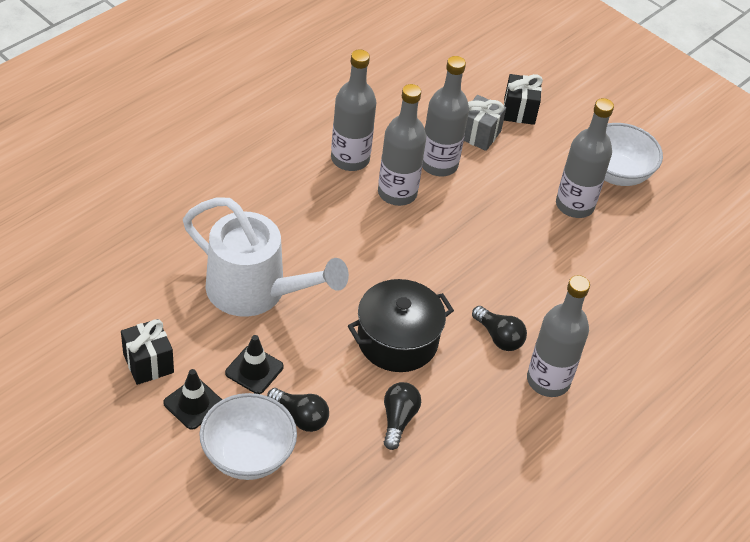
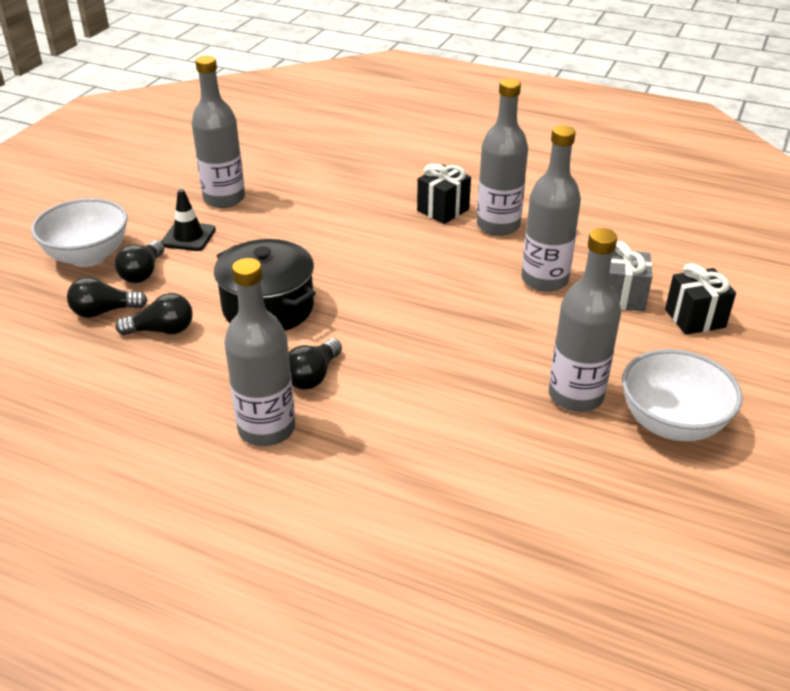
camera: 75 degrees right, 10 degrees down
(148, 363) = (171, 188): black gift -> black gift (443, 210)
(193, 404) = (136, 217): black traffic cone -> none
(257, 292) = (283, 217): white watering can -> none
(350, 456) = (104, 311): none -> black light bulb
(397, 193) = (476, 263): grey bottle -> grey bottle (224, 198)

